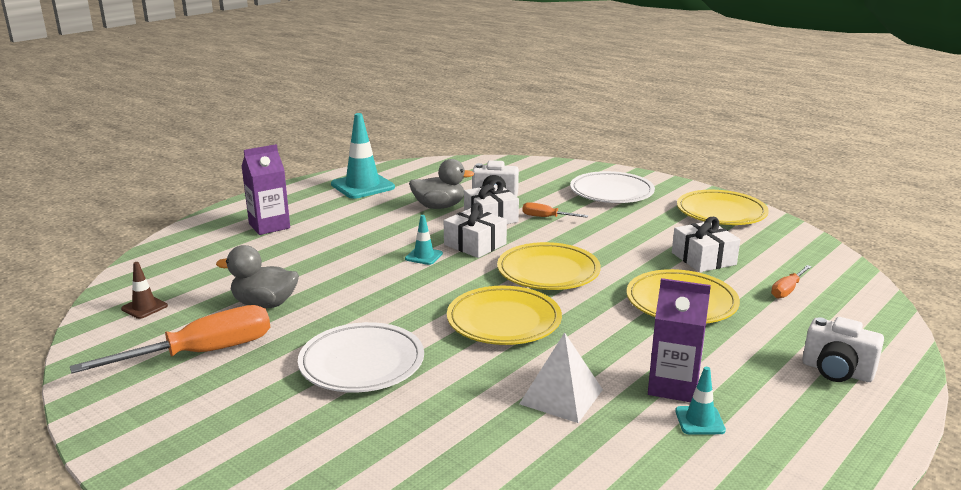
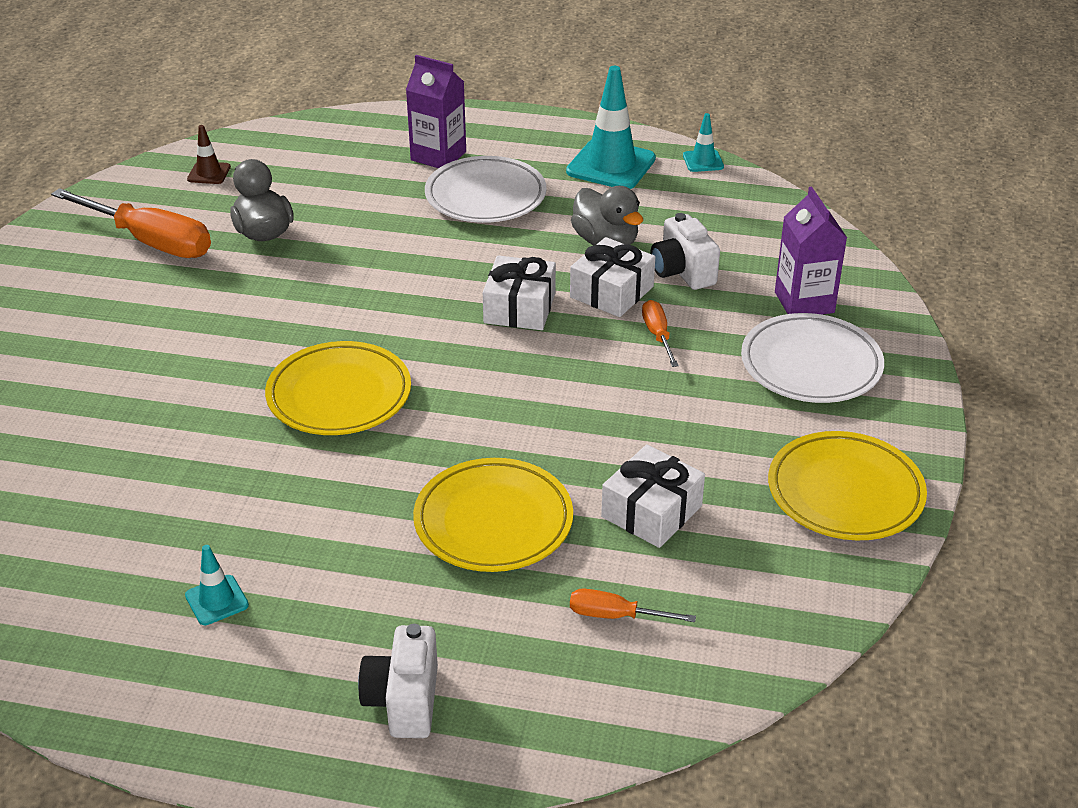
camera: 60 degrees right, 15 degrees up
(362, 363) = (190, 336): white plate -> white plate (485, 196)
(424, 256) = (453, 284): turquoise traffic cone -> turquoise traffic cone (703, 161)
(548, 272) = (490, 388): yellow plate -> none
(561, 396) = (207, 485): white pyramid -> none
(673, 386) = (277, 563): purple carton -> purple carton (804, 302)

